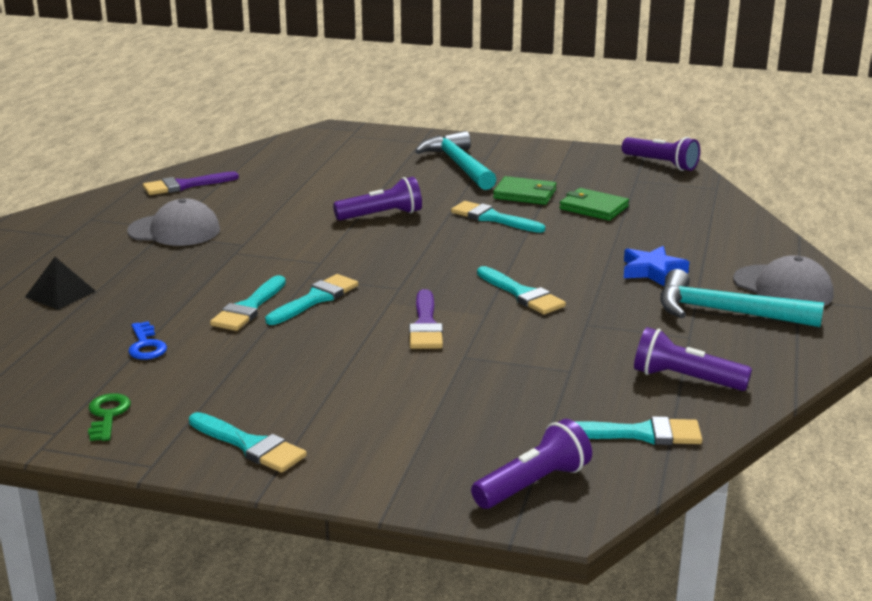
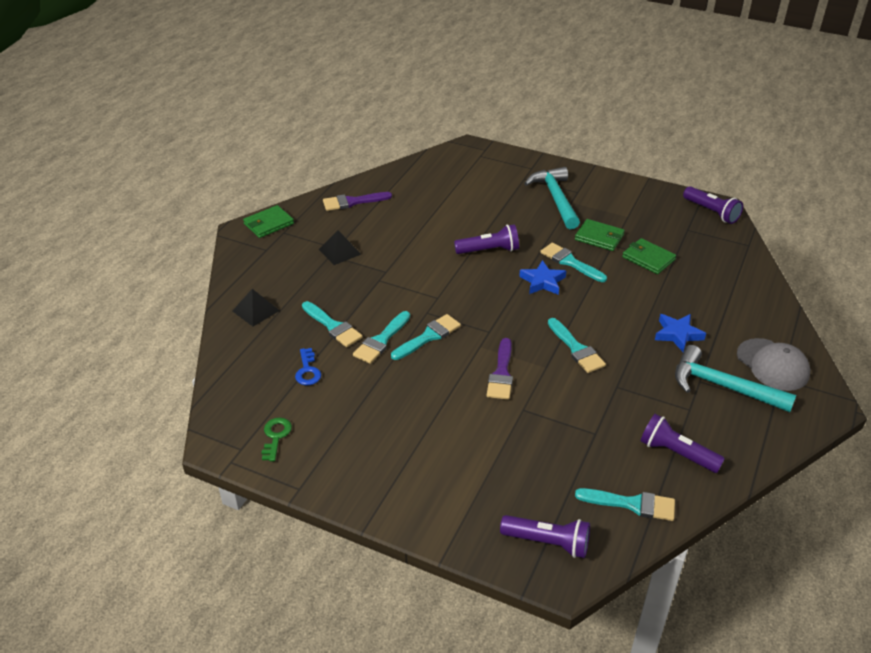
camera: 10 degrees right, 15 degrees up
(68, 212) = (268, 224): none -> green wallet
(174, 230) = (340, 251): grey cap -> black pyramid
(250, 445) = (365, 478): turquoise brush -> turquoise brush (333, 326)
(460, 238) = (542, 281): none -> blue star
(533, 484) = (548, 542): purple flashlight -> purple flashlight turned 45 degrees clockwise

